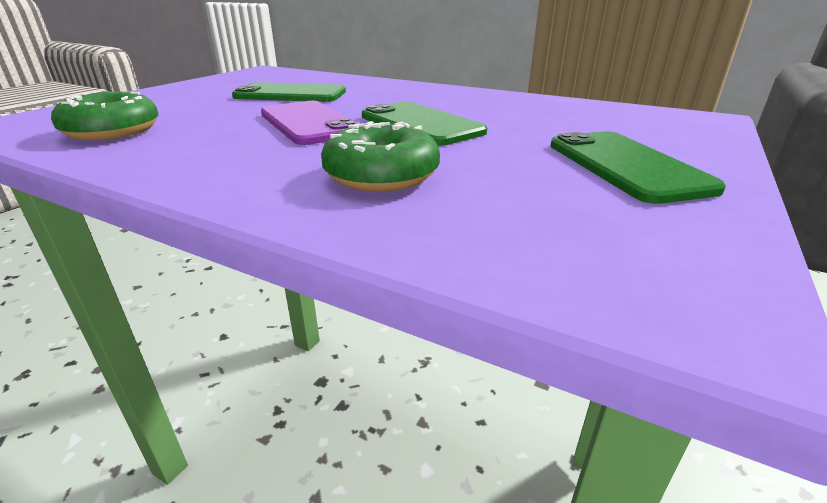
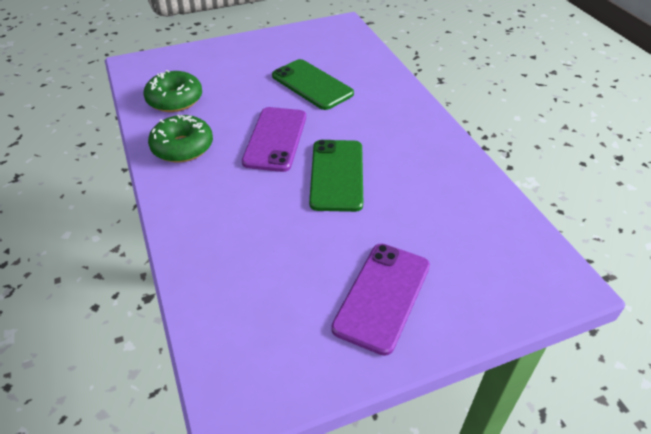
camera: 40 degrees right, 15 degrees up
(381, 175) = (243, 223): green donut -> green donut (182, 147)
(625, 166) = (382, 296): green phone -> purple phone

